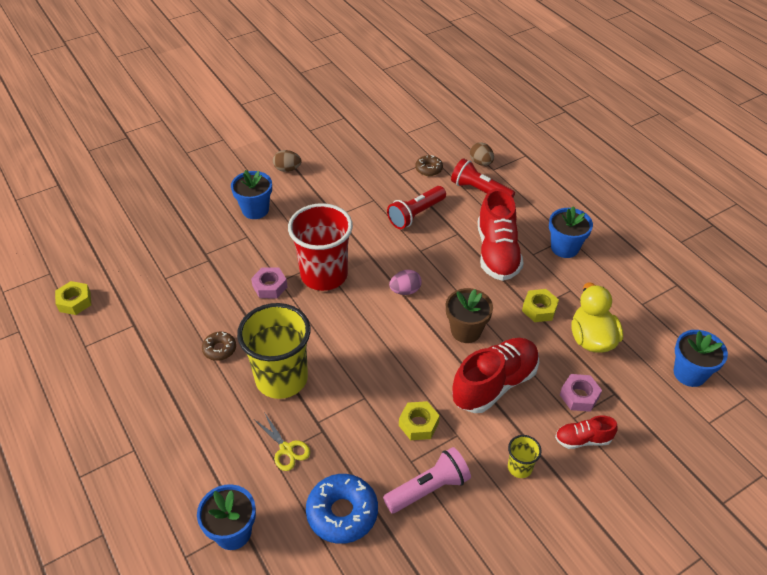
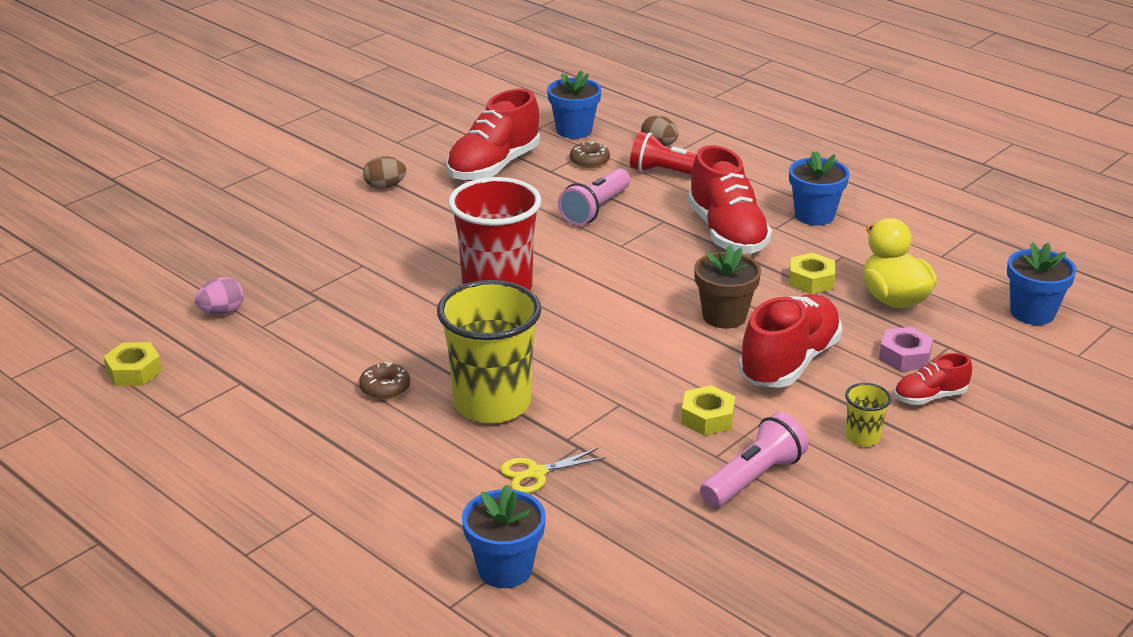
camera: 15 degrees left, 15 degrees down
(255, 210) = (360, 235): blue flower pot -> blue flower pot (574, 130)
(270, 286) = (424, 312): pink nut -> none
(286, 449) = (536, 473): yellow scissors -> yellow scissors turned 120 degrees clockwise
(342, 513) = (648, 522): blue donut -> none
(364, 163) = (494, 167): none -> red shoe
(405, 291) = (620, 288): pink egg -> pink egg (222, 312)
(416, 214) = (595, 209): red flashlight -> pink flashlight

